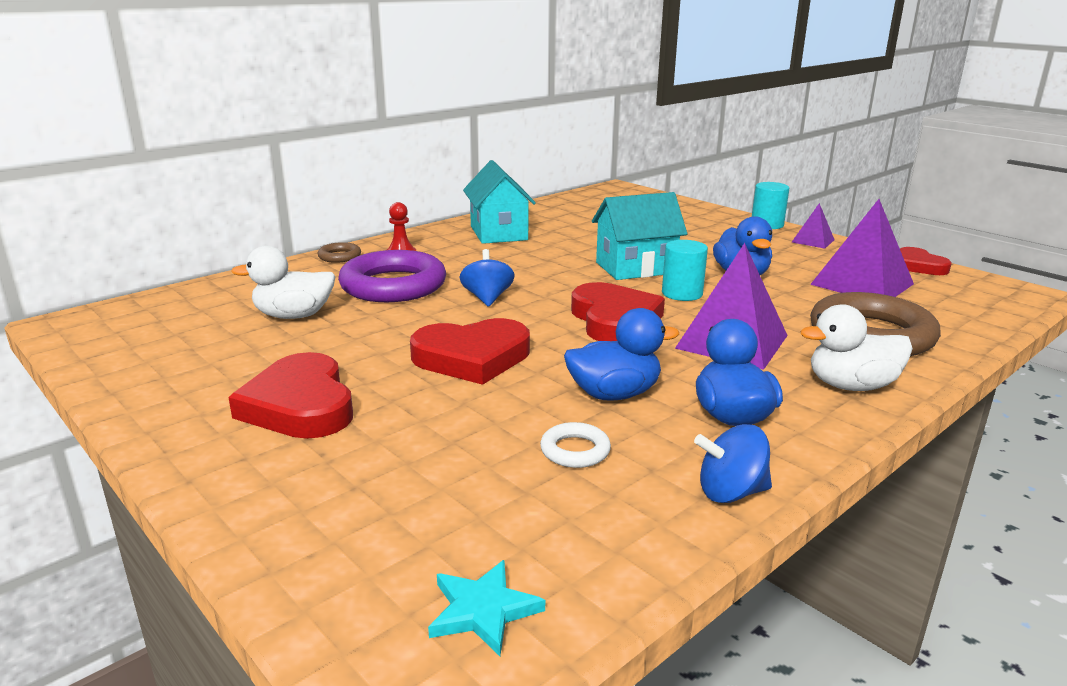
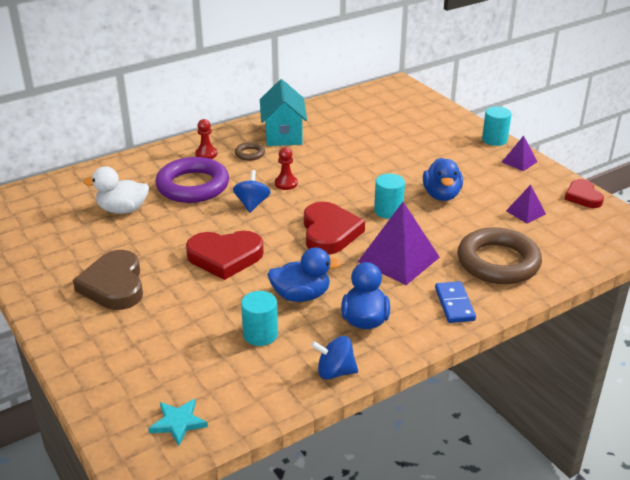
camera: 10 degrees right, 10 degrees up
(300, 405) = (114, 285): red heart -> brown heart
(339, 256) = (163, 152): brown ring -> brown ring (250, 154)
(525, 276) = (286, 183): none -> red pawn
(575, 450) = (260, 334): white ring -> turquoise cylinder
(635, 268) = (368, 181): turquoise house -> none
(851, 386) = (454, 304): white duck -> blue domino
(862, 284) = (525, 212): purple pyramid -> purple pyramid, size x0.52

